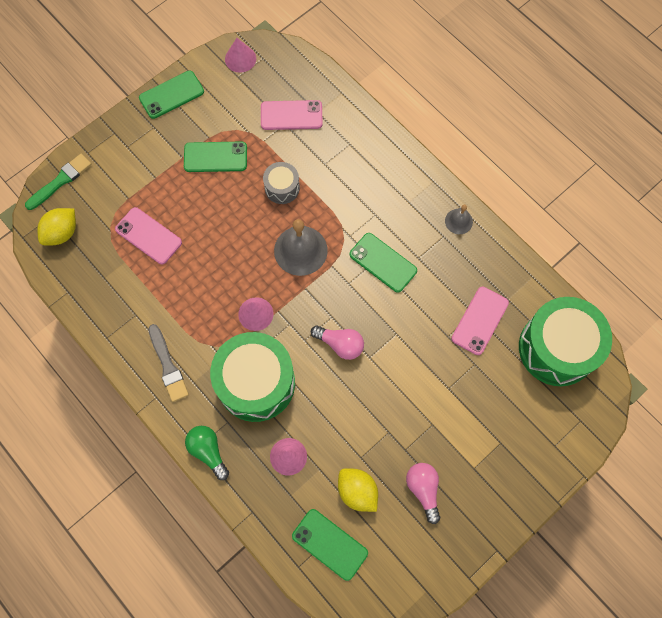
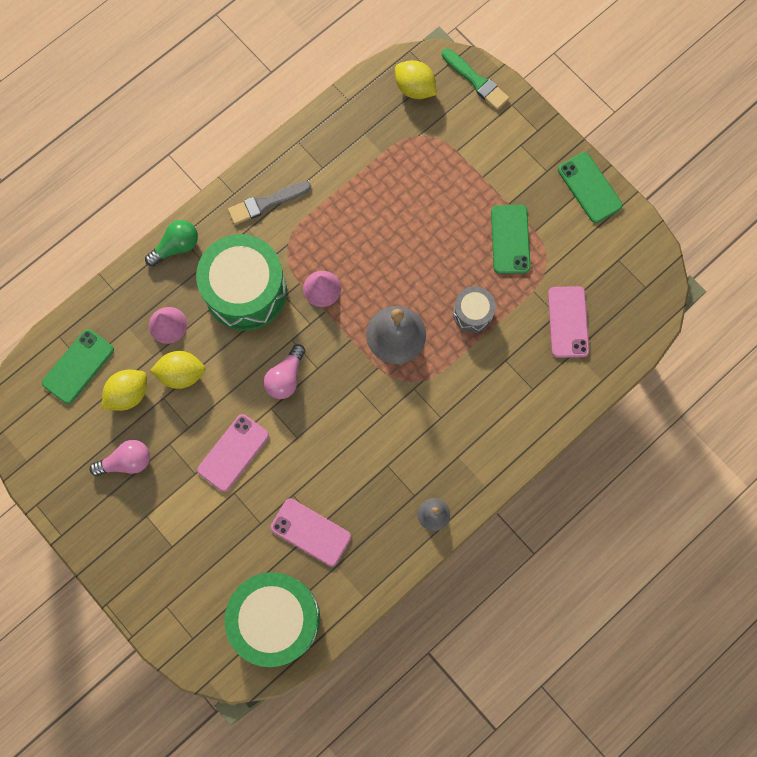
camera: 90 degrees right, 5 degrees up
(148, 236) = (412, 174): pink phone -> pink phone (233, 452)
(240, 59) = (643, 262): pink cone -> none
(337, 440) = (181, 374): none -> yellow lemon
(383, 262) = (381, 425): green phone -> none

